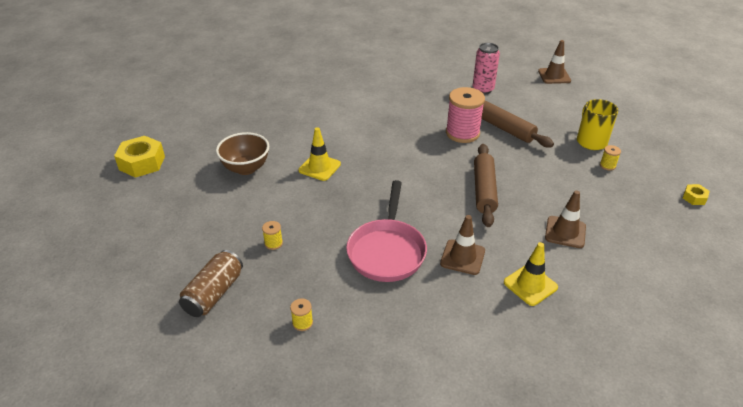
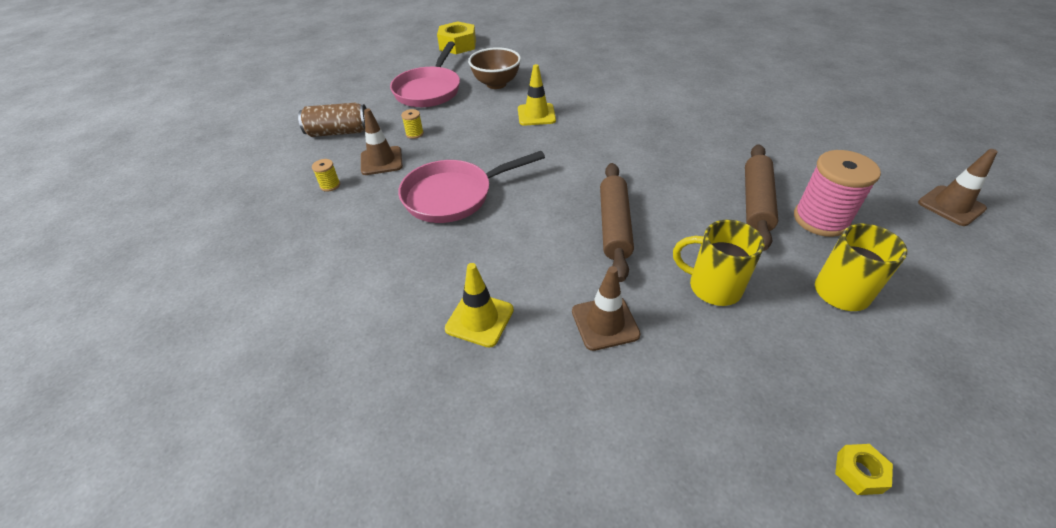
camera: 60 degrees right, 5 degrees up
(207, 210) = (429, 90): none -> pink pan
(462, 133) = (701, 174): pink spool -> pink spool (820, 219)
(462, 257) = (484, 249): brown traffic cone -> brown traffic cone (381, 161)
(483, 89) = (813, 159): pink can -> none
(484, 190) = (614, 226): brown rolling pin -> brown rolling pin turned 60 degrees counterclockwise
(562, 179) = (712, 287): none -> yellow mug
(607, 165) = (805, 327): yellow spool -> none

